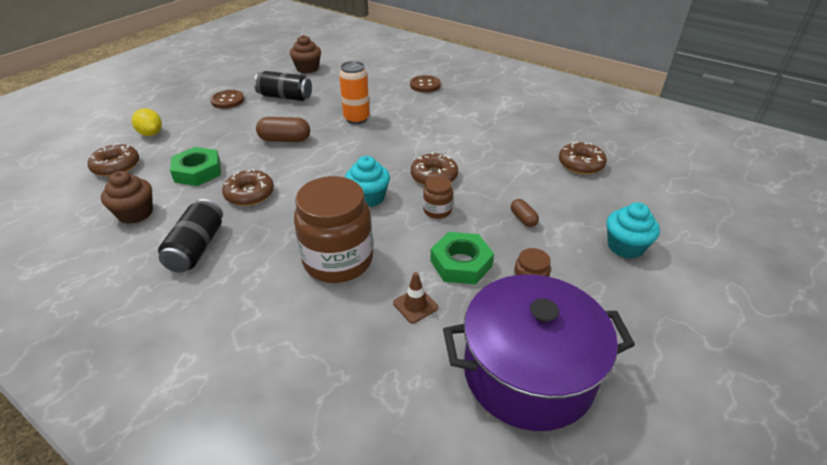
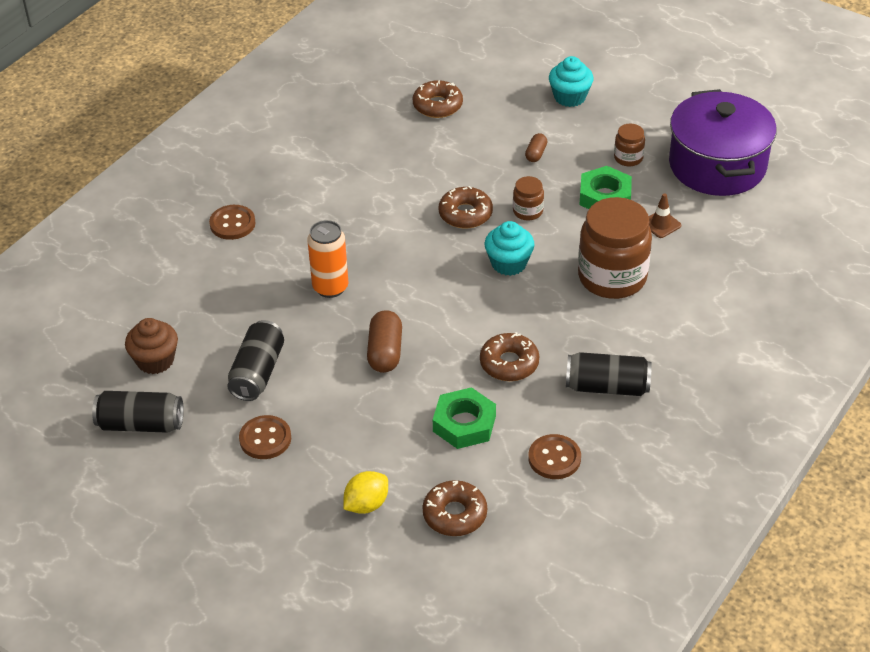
camera: 90 degrees left, 5 degrees up
(135, 213) = (554, 458): brown cupcake -> brown button
(259, 67) = (141, 424): none -> black can
(523, 219) = (536, 154): brown capsule -> brown capsule turned 45 degrees counterclockwise

